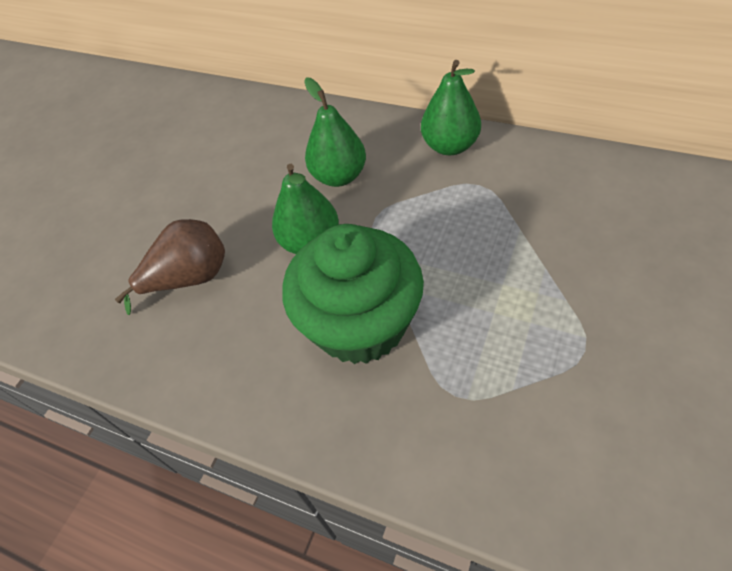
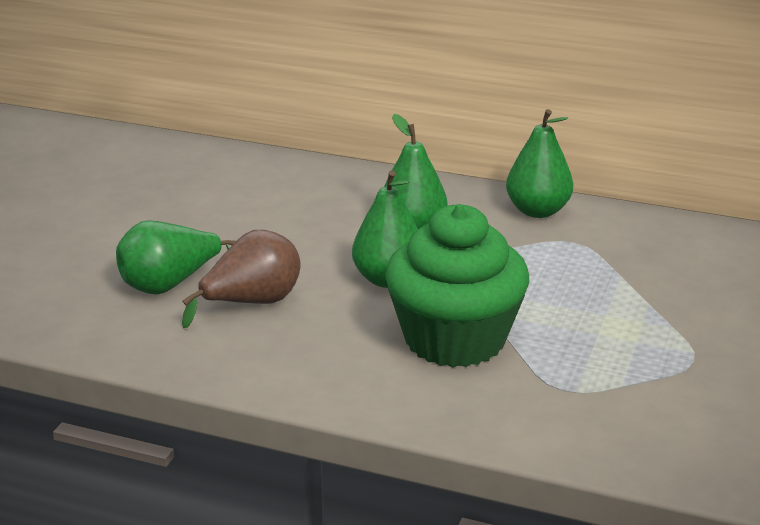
camera: 10 degrees left, 25 degrees down
(127, 257) = (170, 285): none -> green pear

